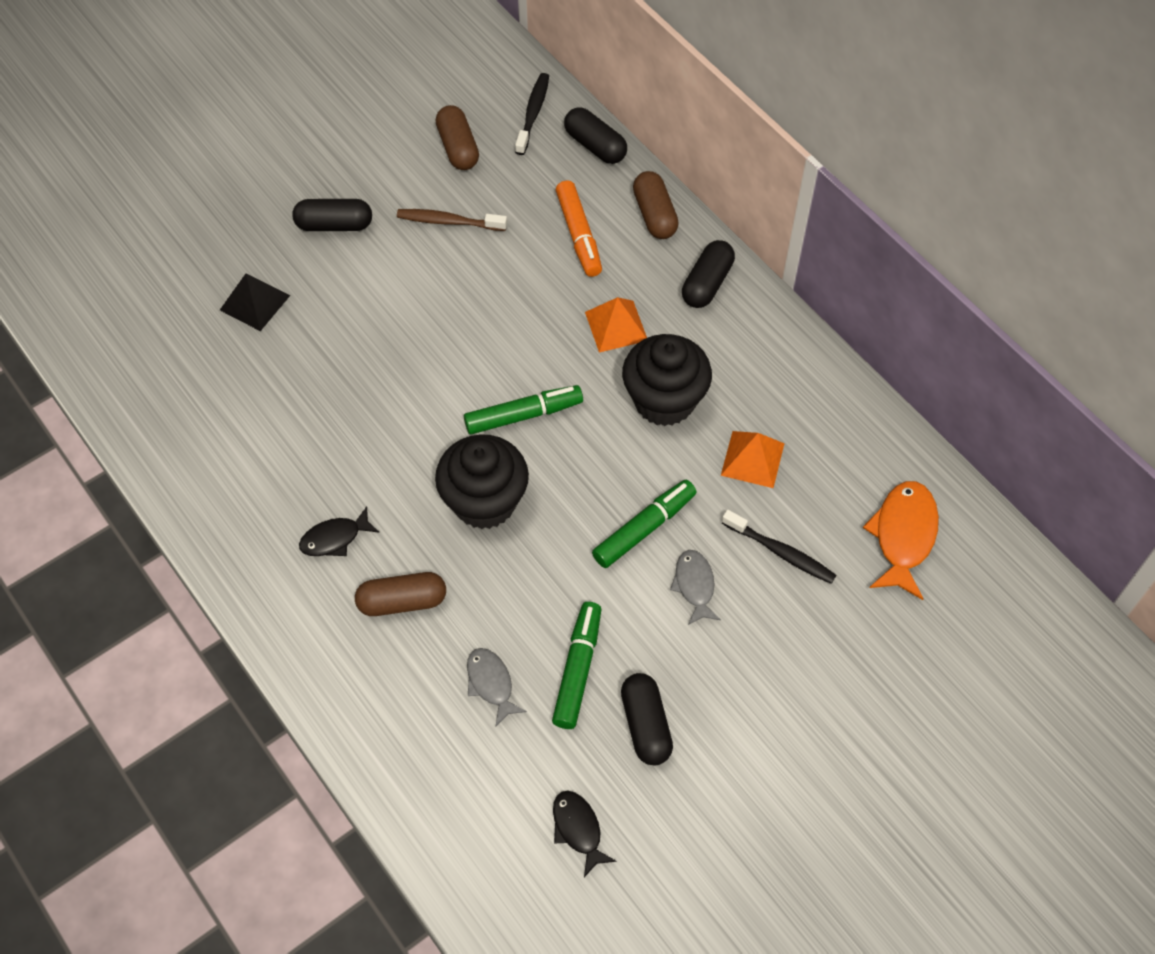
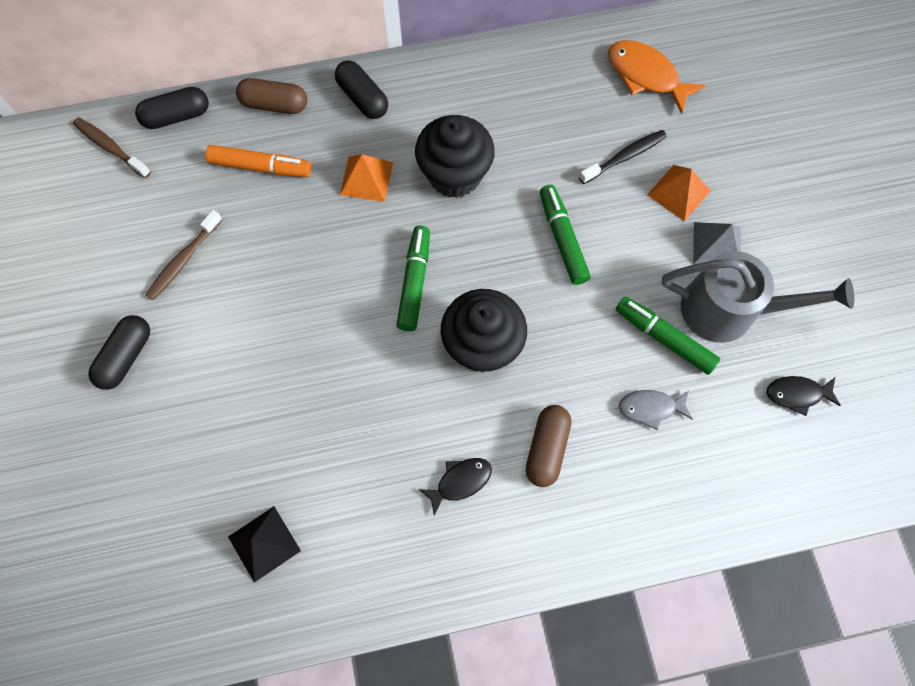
camera: 65 degrees left, 10 degrees up
(255, 302) = (171, 461): black pyramid -> black pyramid (264, 543)
(335, 538) = (460, 482): black fish -> black fish turned 120 degrees counterclockwise
(458, 148) = (108, 221): brown capsule -> none
(533, 113) = (110, 147): black toothbrush -> brown toothbrush
(646, 725) = (729, 310): black capsule -> grey watering can
(694, 585) = (627, 226): grey fish -> none
(721, 685) = (717, 245): none -> grey pyramid
(752, 459) = (537, 139): orange pyramid -> orange pyramid (679, 192)

